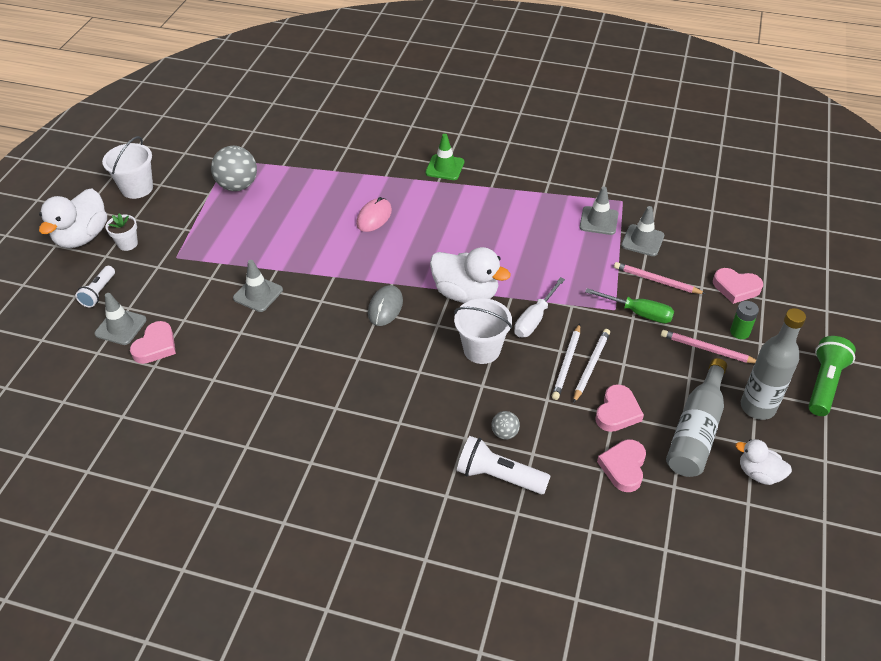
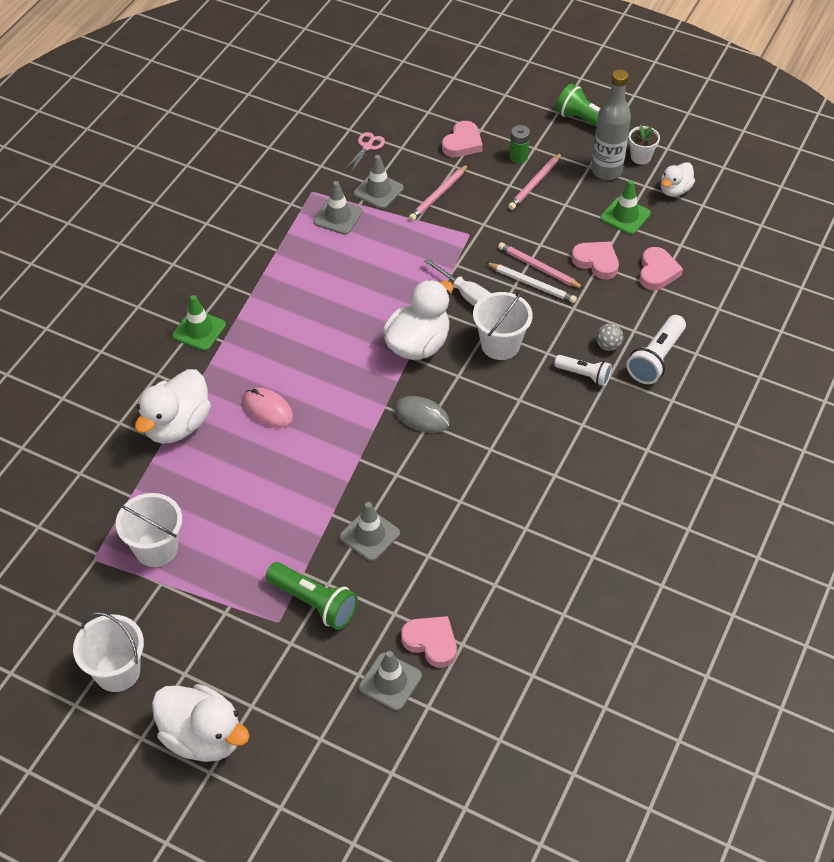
camera: 80 degrees left, 5 degrees up
(99, 292) = (321, 710): white flashlight -> white flashlight (584, 375)
(128, 244) = (235, 679): white flower pot -> white flower pot (640, 157)
(193, 273) = (314, 602): none -> green flashlight
(238, 186) = (156, 548): grey ball -> white bucket
(349, 174) = (177, 425): none -> white duck
(591, 366) = (538, 268): white pencil -> pink pencil
(623, 467) = (657, 272): pink heart -> pink heart turned 105 degrees counterclockwise
(638, 313) = (478, 218): green screwdriver -> none
(695, 225) = (367, 147): none -> pink scissors
(696, 430) = (625, 216): grey bottle -> green traffic cone

